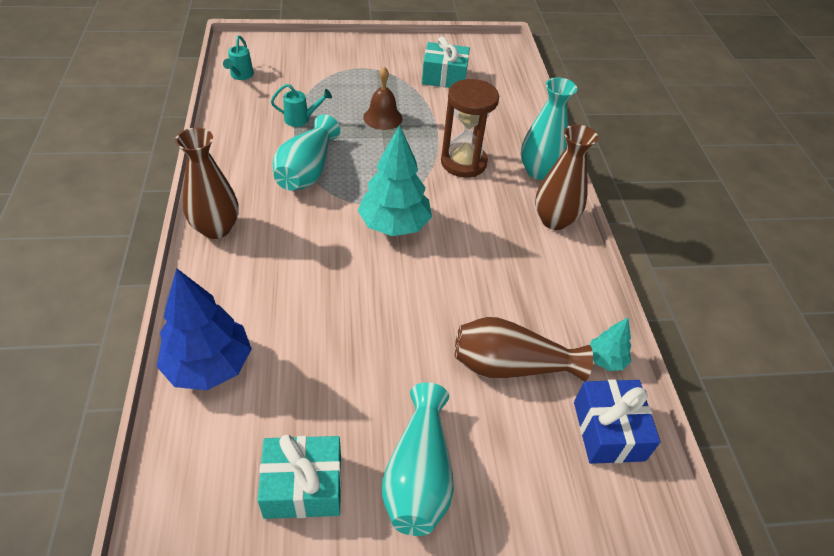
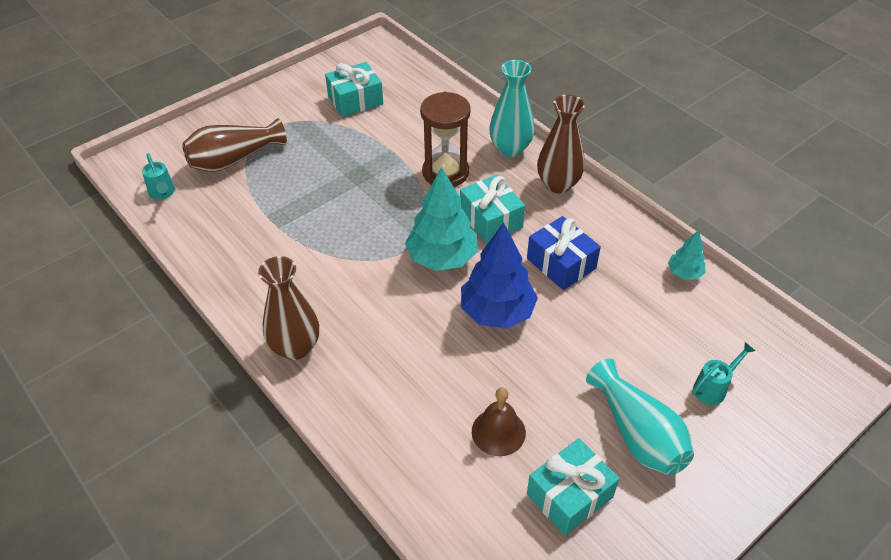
camera: 30 degrees left, 0 degrees up
(209, 366) = (411, 459): blue tree -> blue tree (497, 312)
(301, 119) = (267, 207): turquoise watering can -> turquoise watering can (713, 388)
(307, 170) = (321, 251): turquoise vase -> none
(382, 117) = (339, 167): brown bell -> brown bell (498, 432)
(465, 217) = (491, 219): none -> turquoise gift
(511, 366) = (628, 317): brown vase -> brown vase (234, 159)
(608, 431) = (727, 322): blue gift -> blue gift (561, 263)

